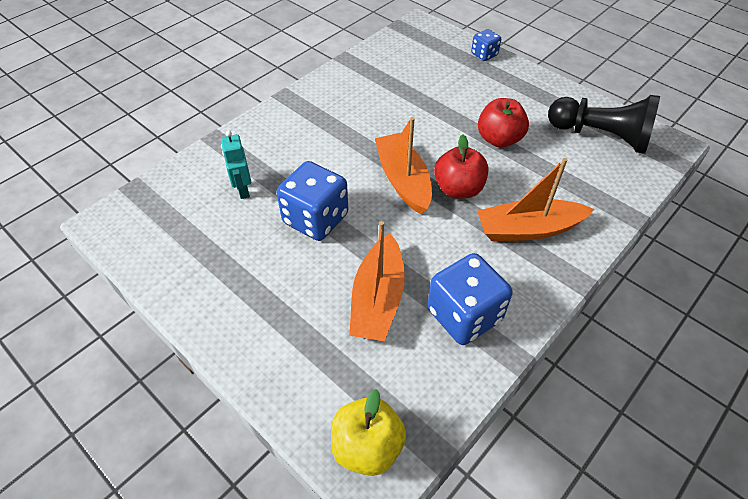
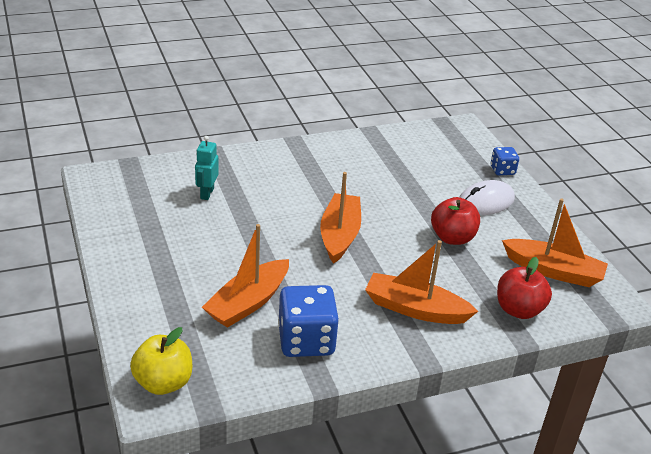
camera: 25 degrees right, 15 degrees down
(315, 219) = (246, 233): blue dice -> none
(458, 189) = (381, 259): red apple -> red apple (518, 310)
(496, 91) = (485, 202): none -> white mouse
(601, 136) = (553, 271): black pawn -> orange boat

